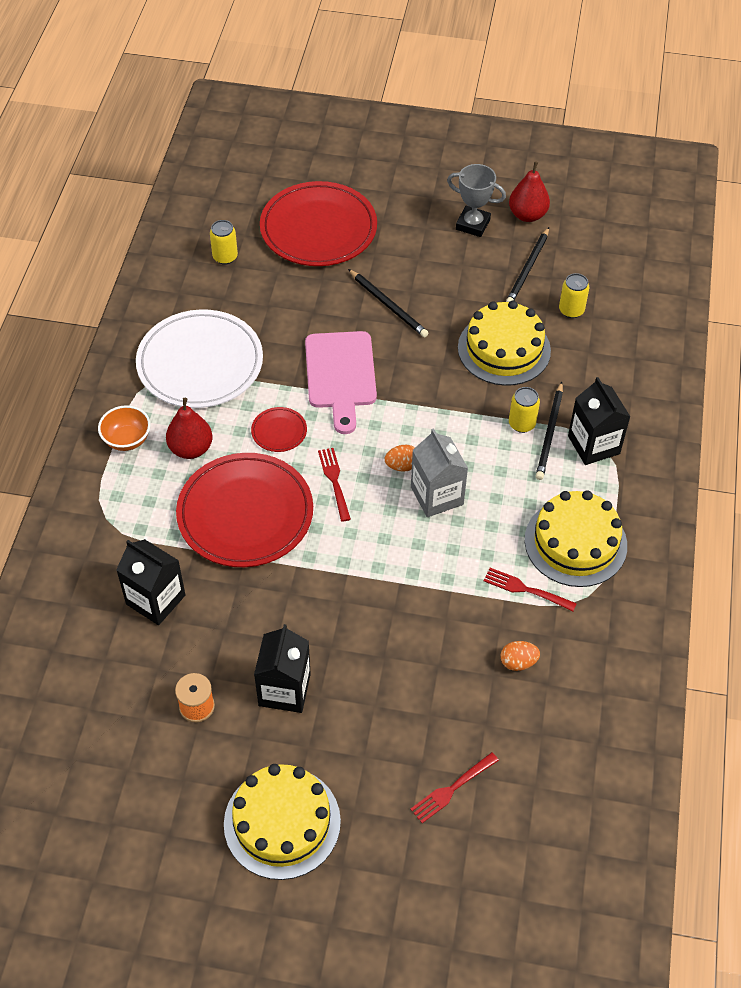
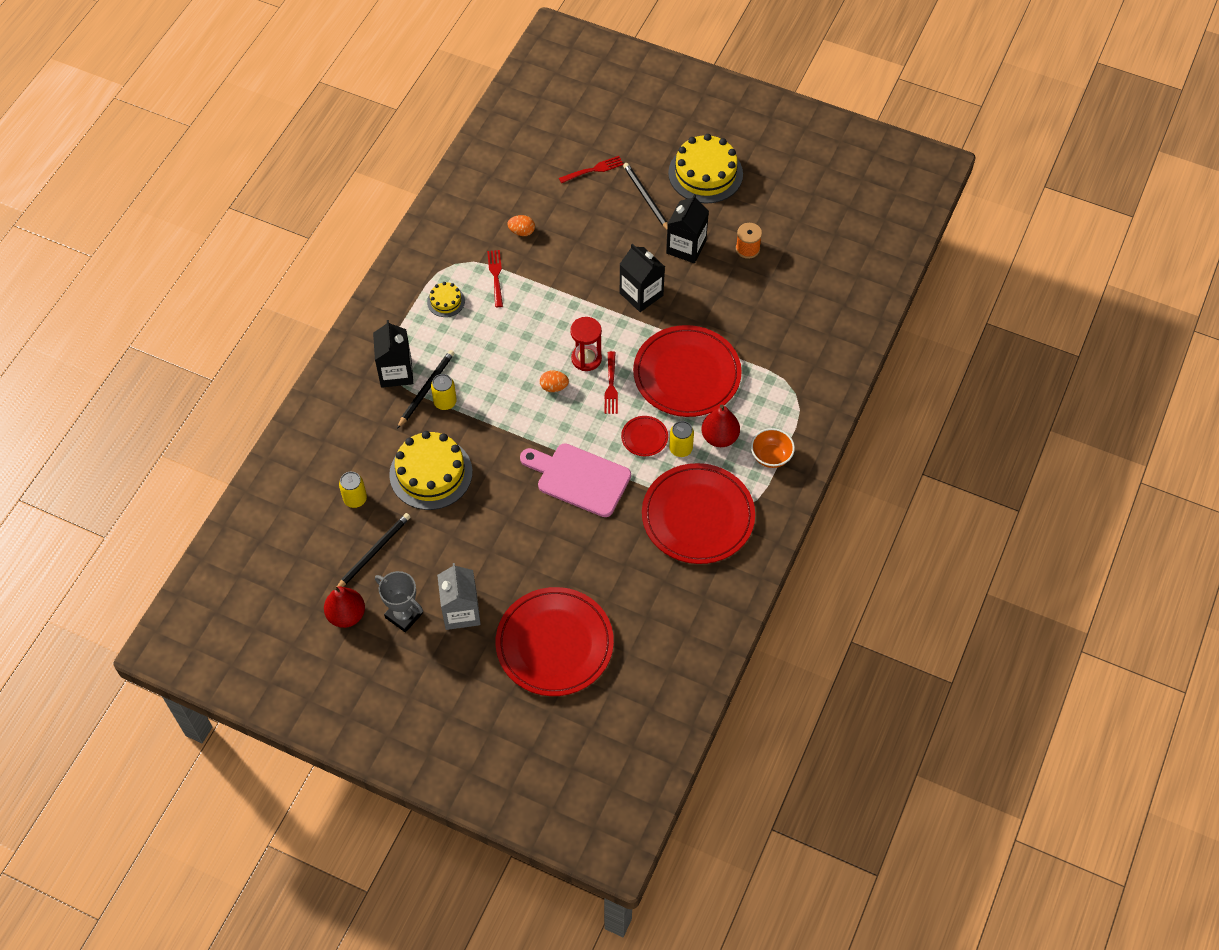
camera: 165 degrees left, 5 degrees up
(155, 600) = (765, 324): black carton -> black carton (641, 294)
(200, 363) = (698, 516): white plate -> red plate
(225, 257) = (653, 629): yellow can -> yellow can (680, 449)
(340, 375) = (579, 478): pink cutting board -> pink cutting board turned 75 degrees counterclockwise
(374, 507) = (586, 358): none -> red hourglass
(388, 305) = (515, 540): black pencil -> black pencil (646, 198)
(437, 495) = (535, 357): grey carton -> grey carton (461, 612)
(526, 589) = (496, 276): red fork -> red fork turned 135 degrees counterclockwise
(575, 542) = (446, 301): yellow cake -> yellow cake, size x0.48

